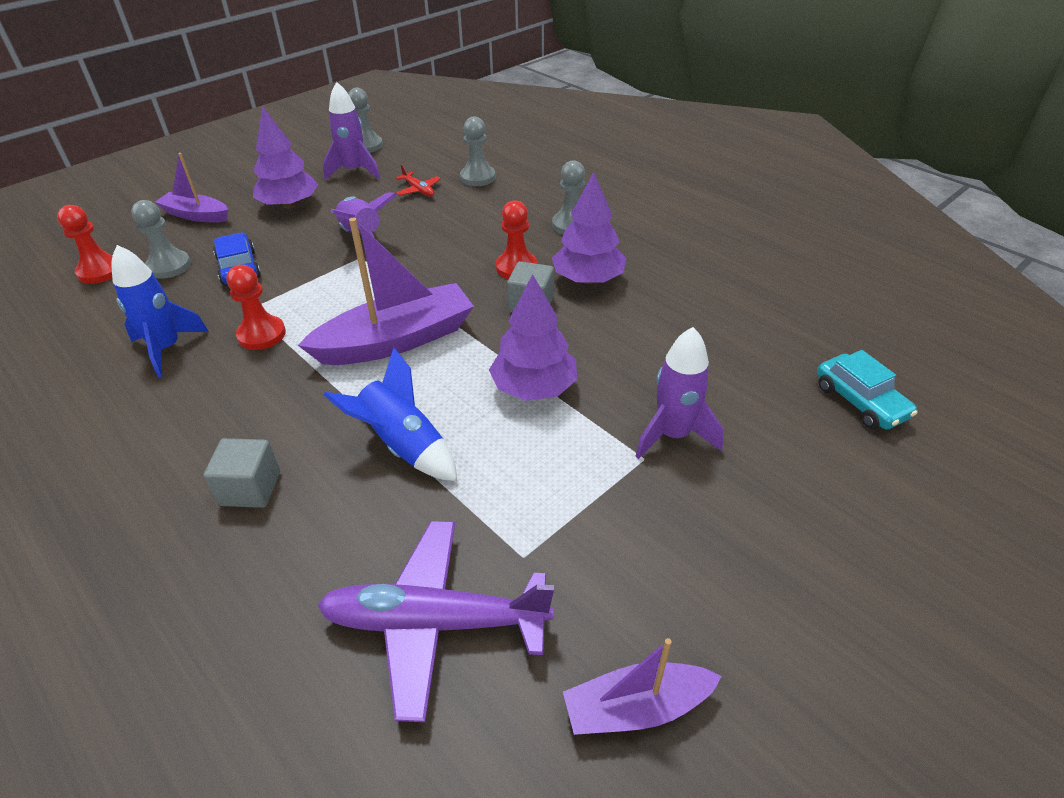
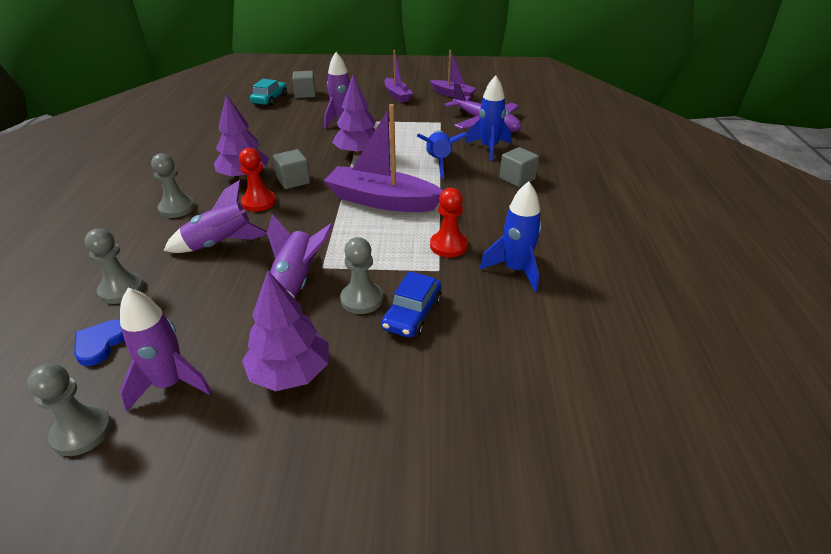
camera: 135 degrees left, 5 degrees down
(100, 271) = (533, 396): red pawn -> none
(169, 266) = (466, 357): grey pawn -> grey pawn (362, 299)
(196, 215) = (385, 429): purple boat -> purple boat (397, 95)
(355, 536) = (489, 148): none -> blue rocket
(418, 190) = (179, 308): red plane -> none
(429, 161) = (101, 343): none -> blue heart
(474, 226) = (220, 244): none -> purple rocket
(856, 456) = (305, 94): none -> grey cube

